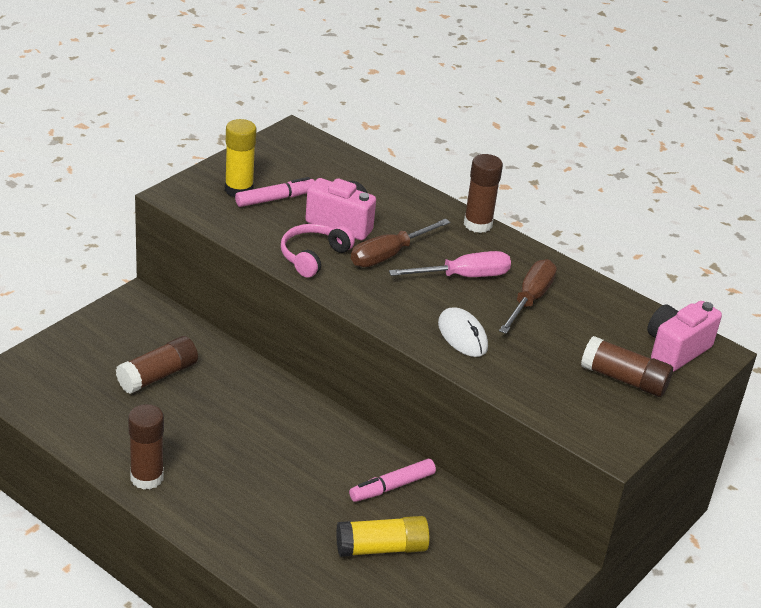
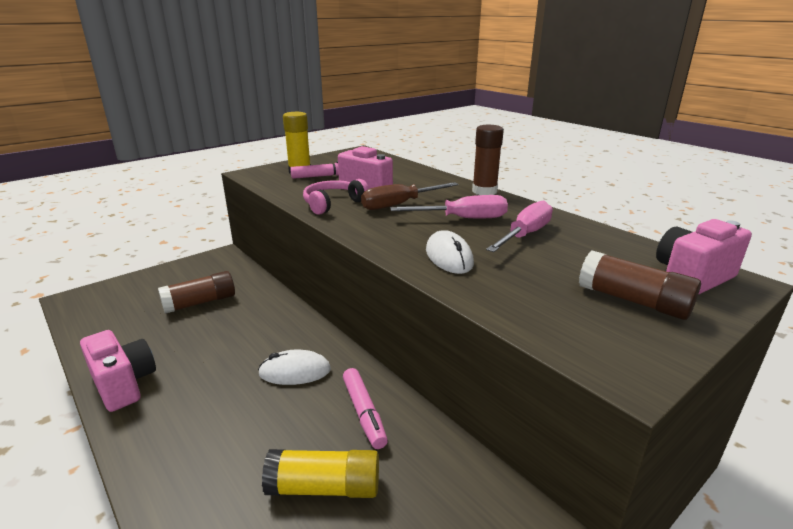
camera: 15 degrees right, 10 degrees down
(147, 477) = (124, 384): brown glue stick -> pink camera
(309, 452) = (295, 372): none -> white mouse
(392, 487) = (364, 413): pink marker -> pink marker turned 90 degrees counterclockwise
(530, 299) = (525, 235): brown screwdriver -> pink screwdriver

